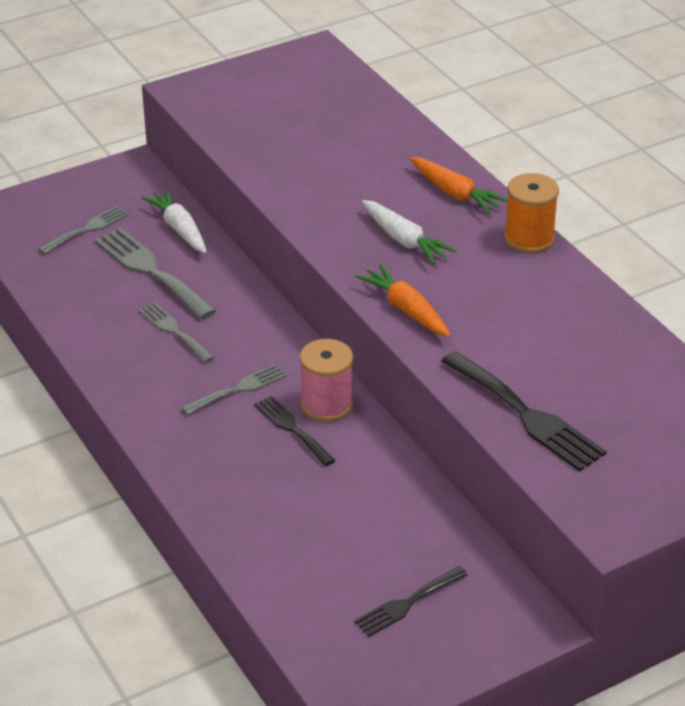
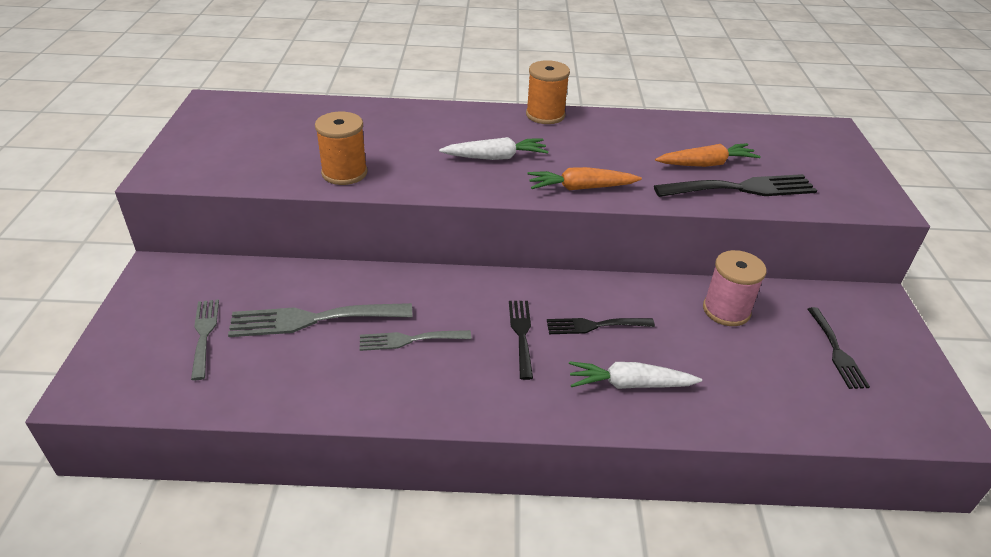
camera: 60 degrees left, 0 degrees up
(179, 229) = (277, 280): white carrot -> white carrot (629, 384)
(238, 389) = (521, 334): grey fork -> black fork
(282, 172) = (344, 173): none -> orange spool
(326, 404) = (579, 296): pink spool -> pink spool (726, 310)
(455, 193) = (464, 119): orange carrot -> orange carrot (706, 164)

